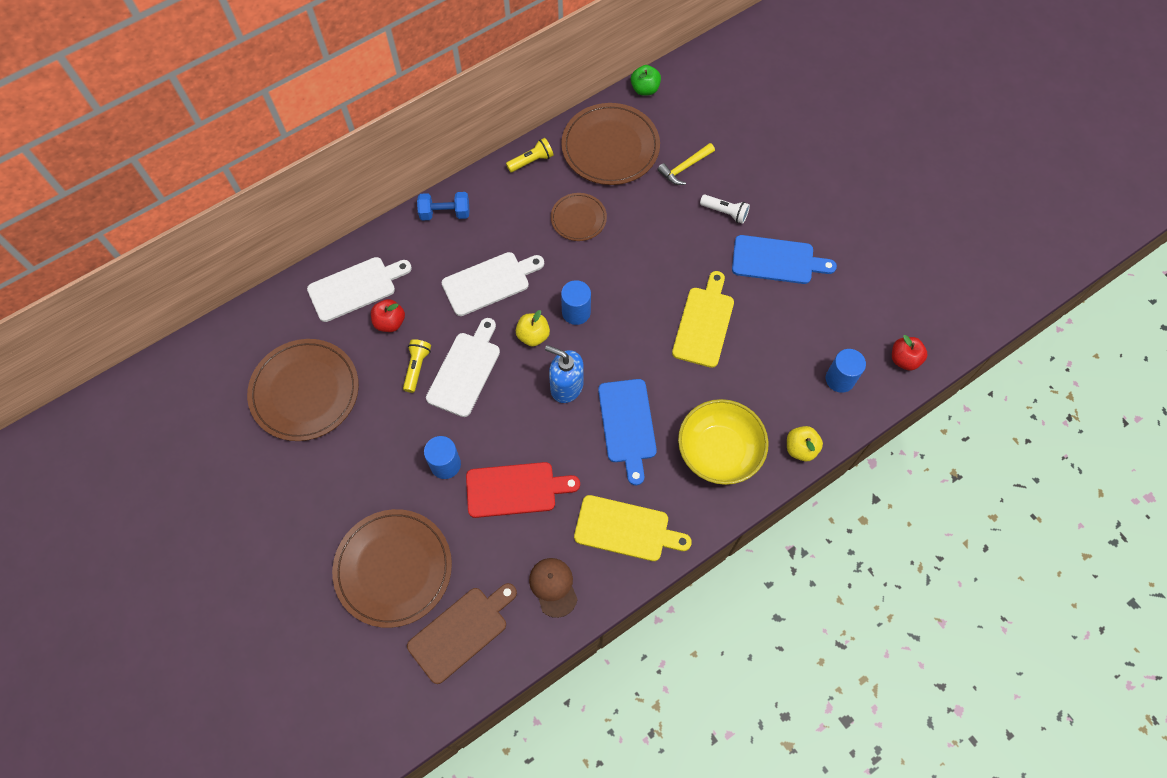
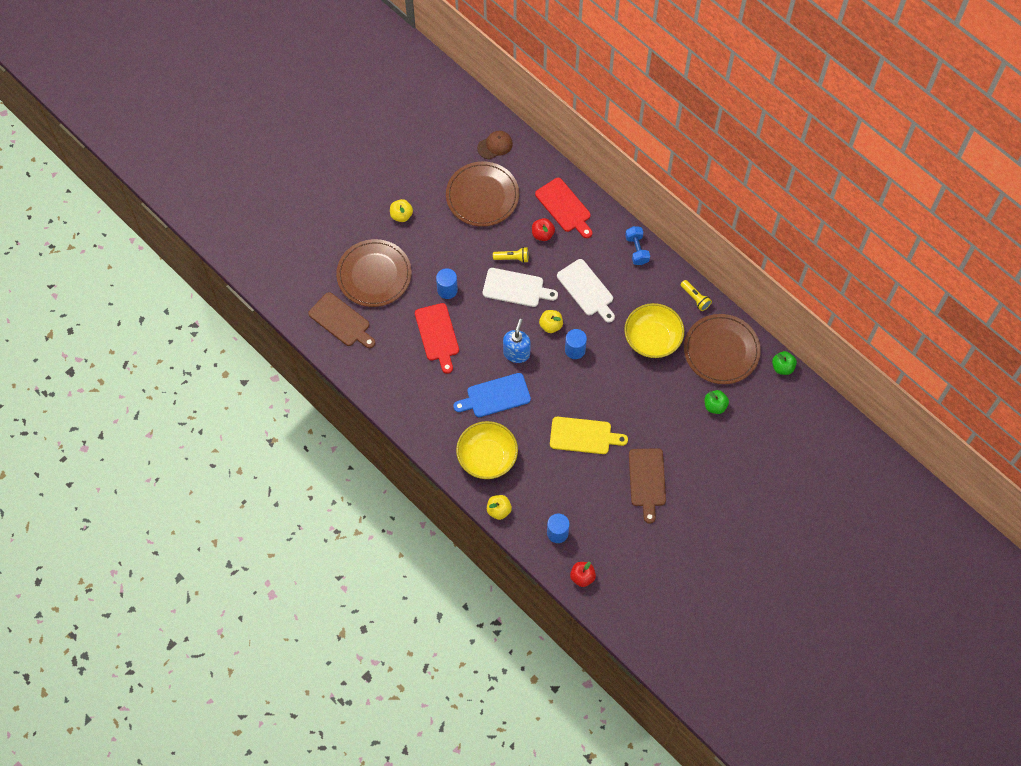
camera: 80 degrees right, 0 degrees up
(302, 512) = (401, 215): none -> yellow apple
(355, 288) = (564, 207): white cutting board -> red cutting board
(553, 587) = (377, 369): brown cap -> brown cap (495, 145)
(578, 218) = (652, 339): brown plate -> yellow bowl
(626, 529) = (422, 406): yellow cutting board -> none
(684, 168) = (715, 406): yellow hammer -> green apple
(725, 212) = (681, 439): white flashlight -> none
(777, 260) = (647, 480): blue cutting board -> brown cutting board

